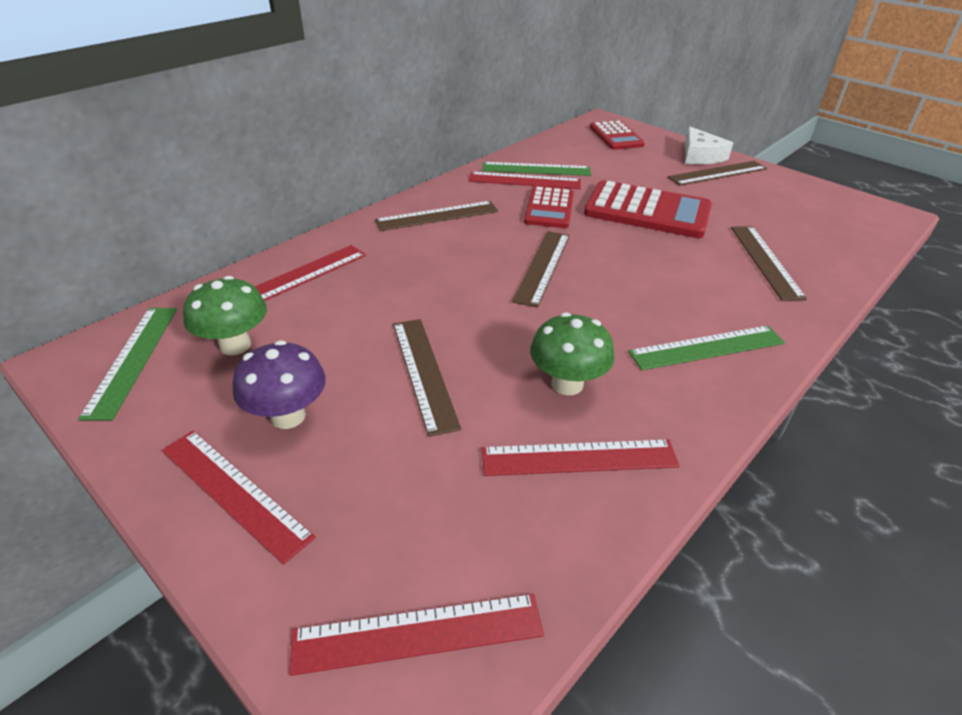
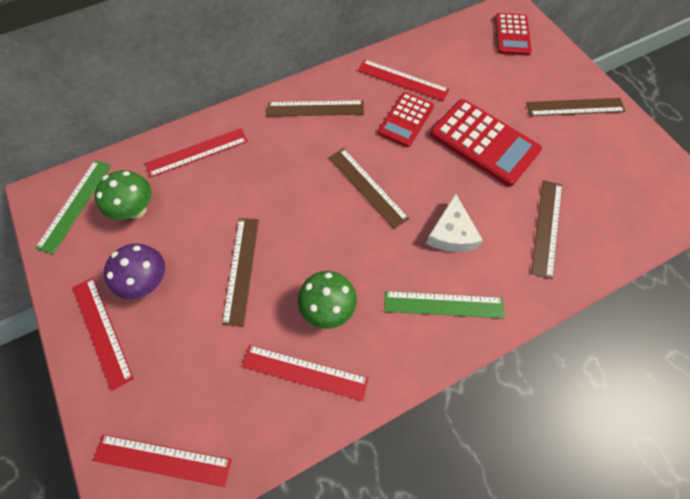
camera: 20 degrees right, 25 degrees up
(536, 169) = (419, 67): green ruler -> none
(542, 267) = (367, 187): brown ruler -> brown ruler turned 75 degrees counterclockwise
(700, 156) = (574, 79): white cheese -> white cheese (451, 233)

